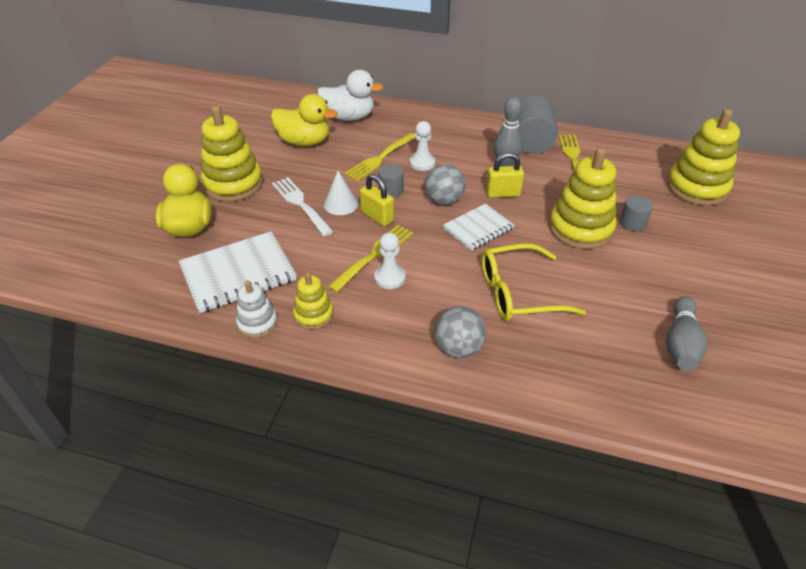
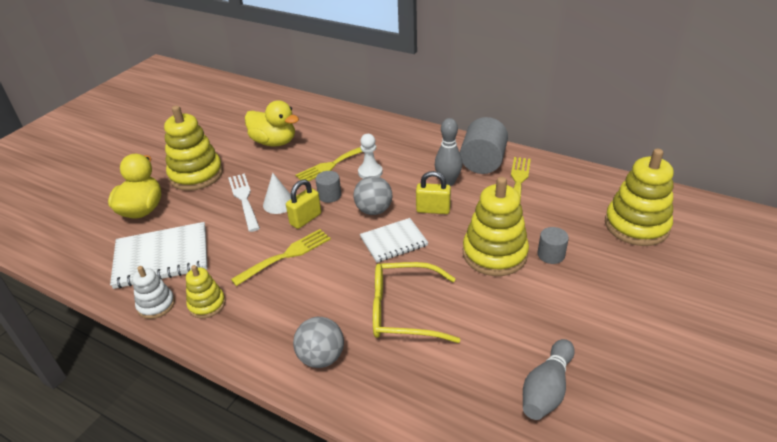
camera: 15 degrees right, 5 degrees down
(349, 117) = (323, 123): white duck -> none
(377, 217) = (305, 219): yellow padlock -> yellow padlock turned 75 degrees clockwise
(390, 277) = (290, 278): white pawn -> none

